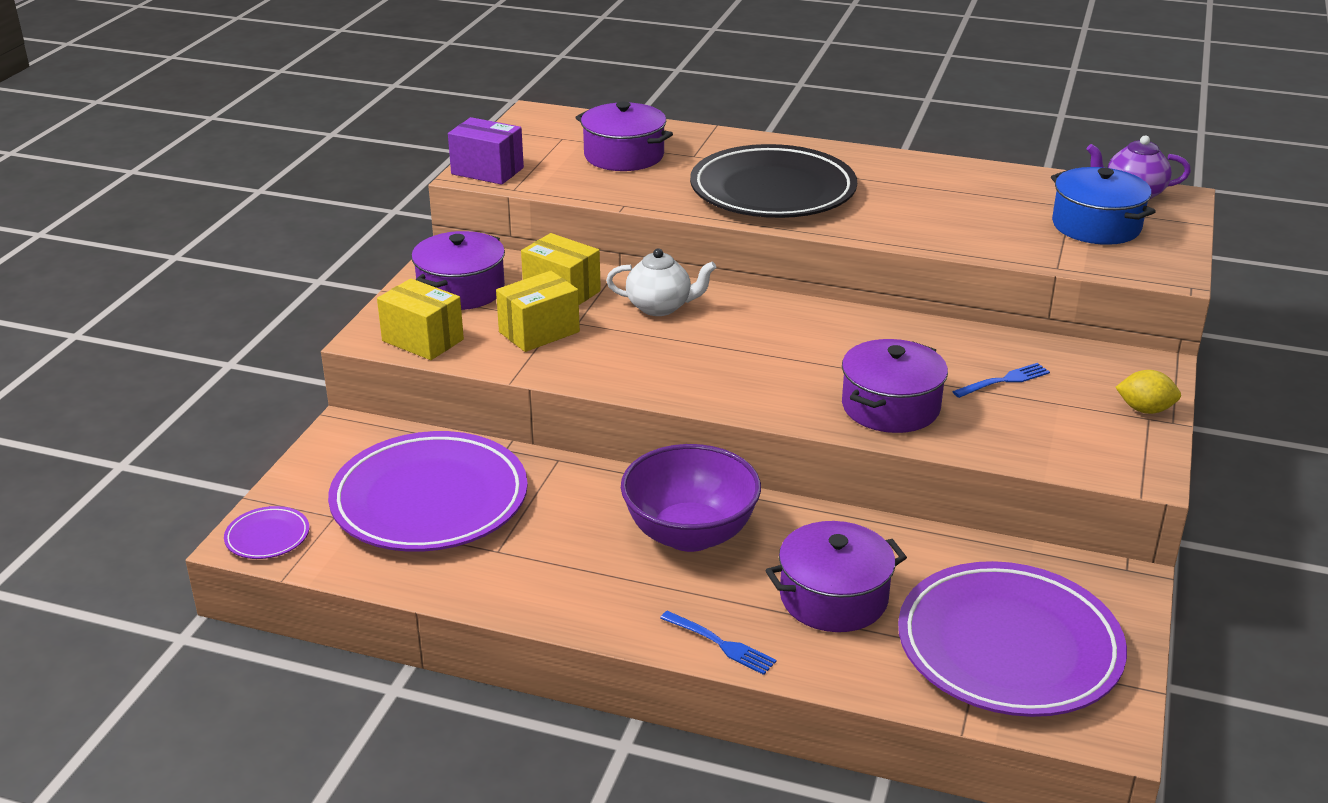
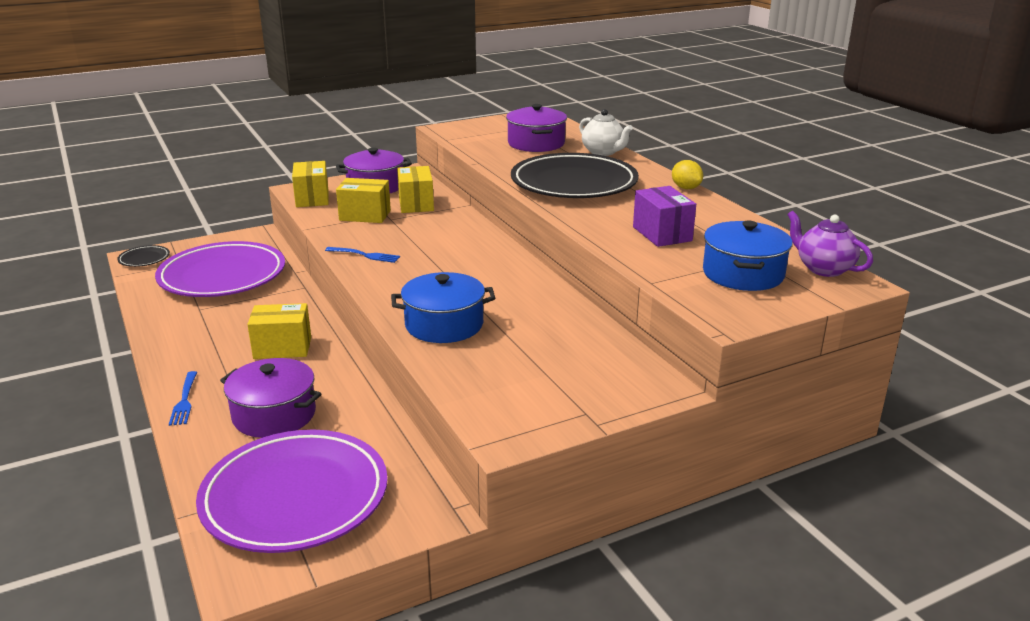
camera: 45 degrees right, 5 degrees down
(267, 537) = (144, 259): purple plate -> black plate
(487, 171) = (453, 129): purple box -> purple box (662, 234)
(660, 307) = (444, 229): white teapot -> white teapot (603, 152)
(690, 534) = (282, 348): purple bowl -> yellow box
(890, 407) = (444, 325): purple pot -> blue pot
(1004, 381) = (542, 346): blue fork -> blue fork (365, 255)
(1145, 409) = (595, 407): yellow lemon -> yellow lemon (686, 188)

